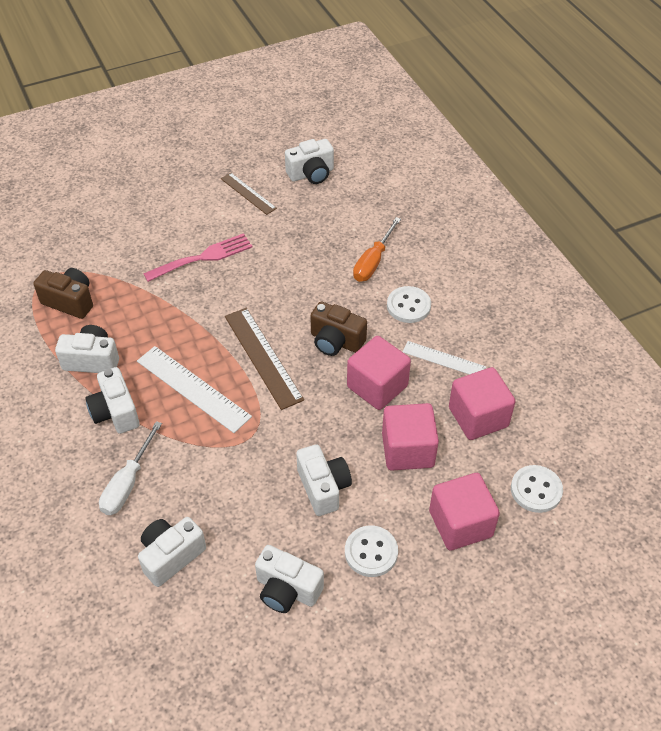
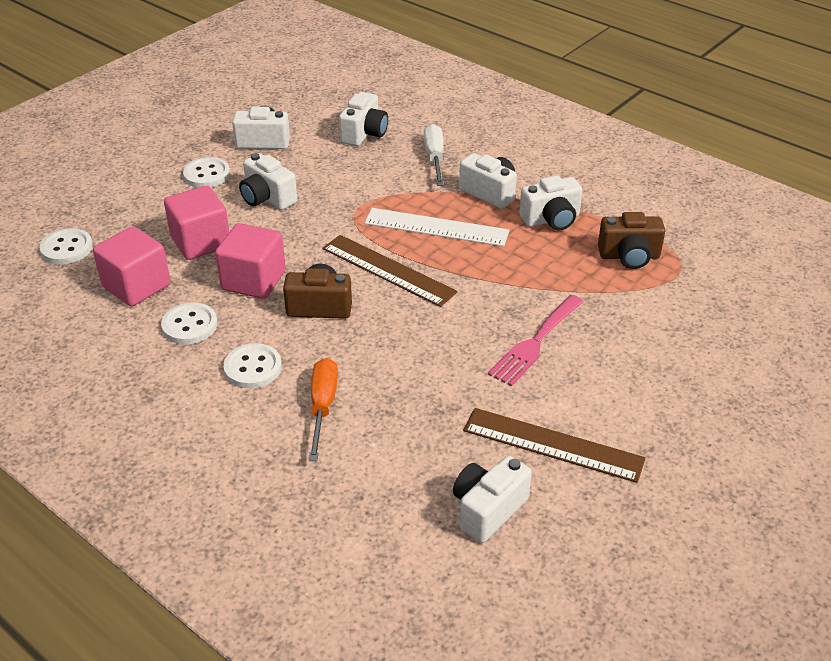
camera: 155 degrees right, 10 degrees down
(248, 193) = (553, 445): brown ruler -> brown ruler, size x1.61
(444, 359) = (189, 325): white ruler -> white button
(460, 524) = (134, 209): pink cube -> none

